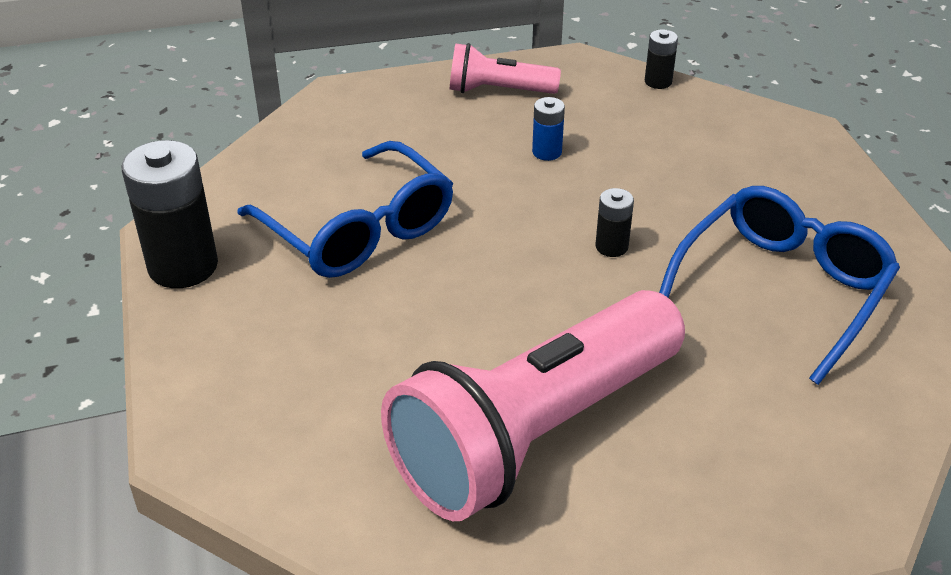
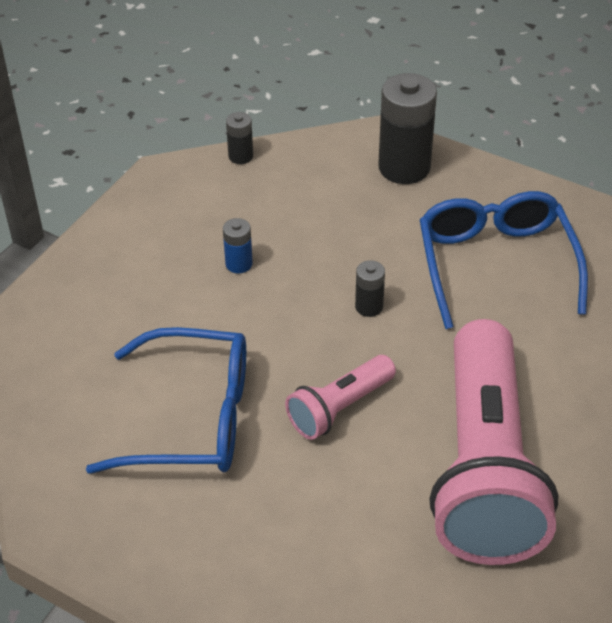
camera: 45 degrees left, 5 degrees up
(183, 266) = (105, 545): black battery -> black battery (404, 167)
(498, 91) = (140, 236): pink flashlight -> pink flashlight (339, 408)

